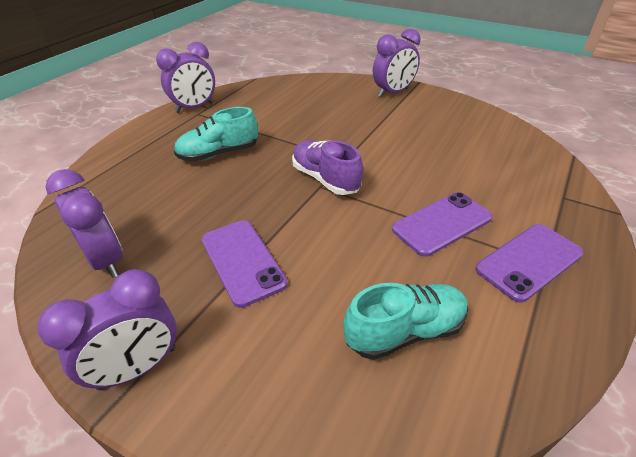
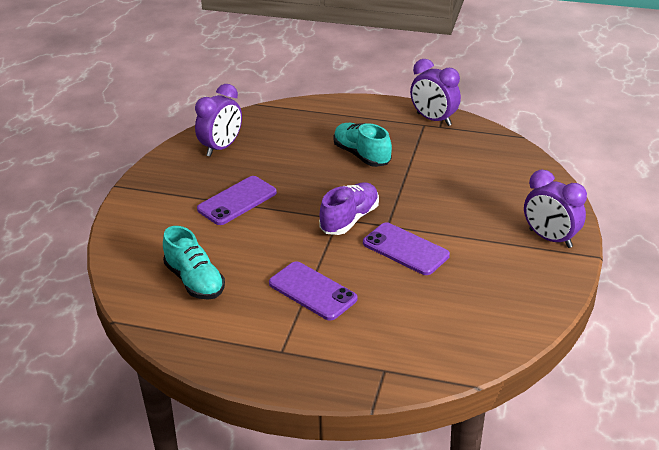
camera: 75 degrees right, 5 degrees down
(138, 367) = (147, 187): purple clock -> none
(529, 261) = (280, 341): purple phone -> purple phone (405, 249)

